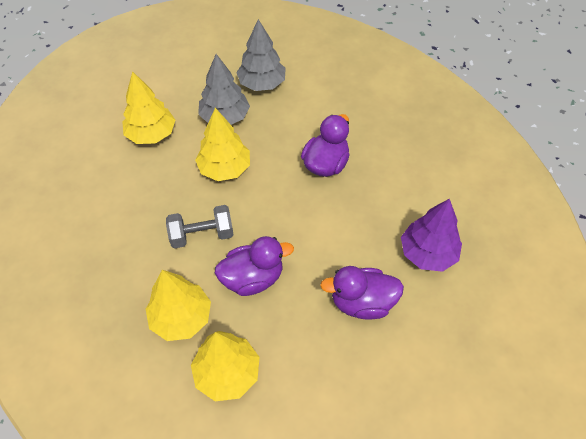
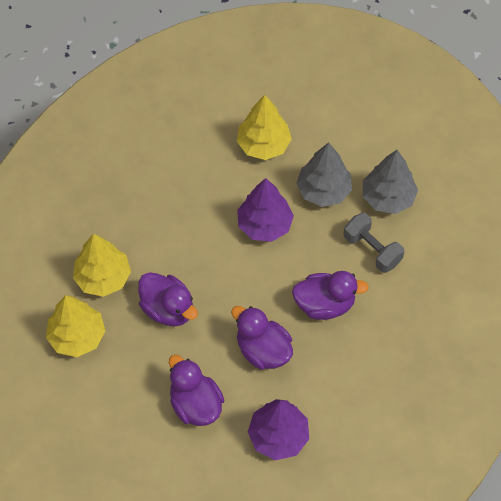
camera: 60 degrees right, 5 degrees up
(202, 235) = (185, 248): grey dumbbell -> grey dumbbell (372, 250)
(225, 169) = (264, 225): yellow tree -> purple tree
(340, 226) = (263, 350): none -> purple duck

